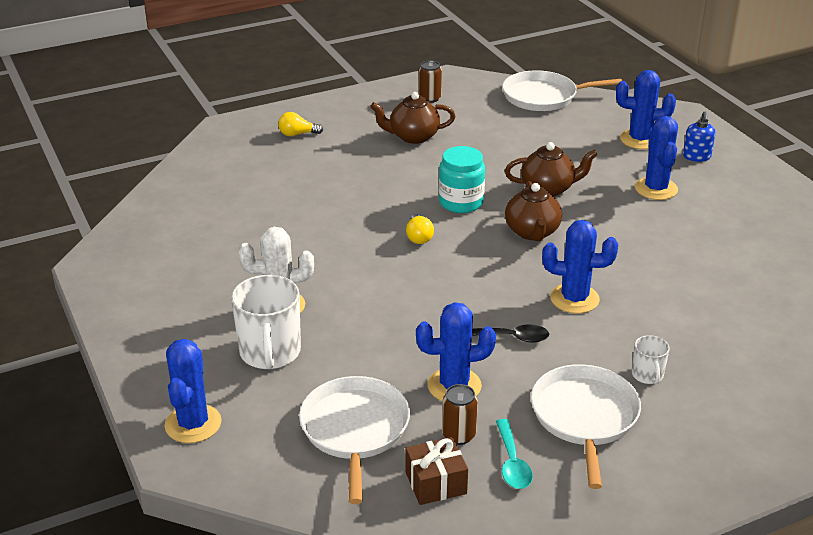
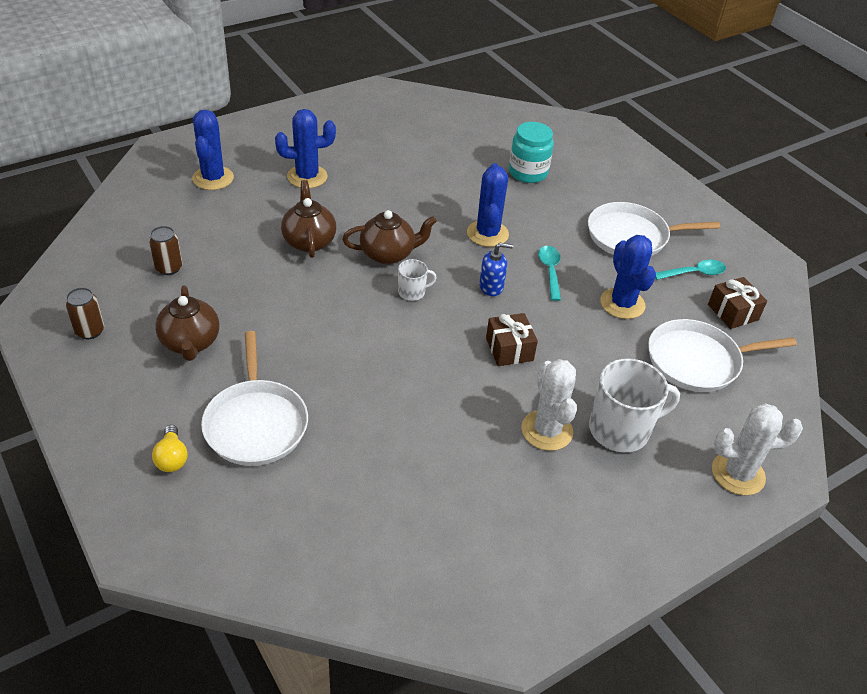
camera: 100 degrees left, 10 degrees up
(193, 424) = (738, 474): blue cactus -> white cactus
(388, 295) = (509, 349): none -> brown gift
(418, 237) = (407, 331): yellow light bulb -> none
(458, 435) = (678, 301): brown can -> brown can (169, 268)
(461, 202) = (338, 302): turquoise jar -> turquoise jar (528, 172)
(510, 337) = (550, 271): black spoon -> turquoise spoon
(543, 96) = (105, 237): white pan -> white pan (256, 423)
(647, 375) = (573, 203): white mug -> white mug (412, 292)
(696, 157) = (249, 149): blue soap dispenser -> blue soap dispenser (491, 287)

